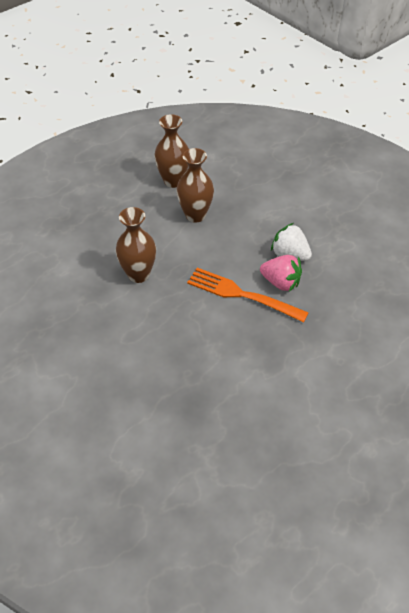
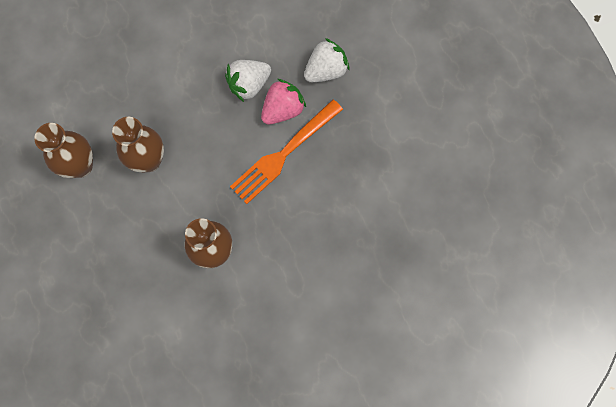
camera: 70 degrees left, 25 degrees up
(333, 301) = (326, 70): none -> white strawberry

